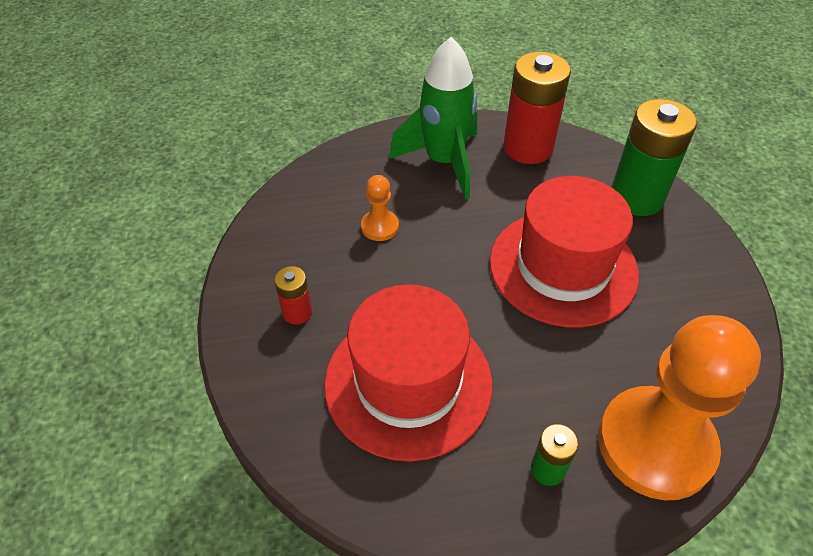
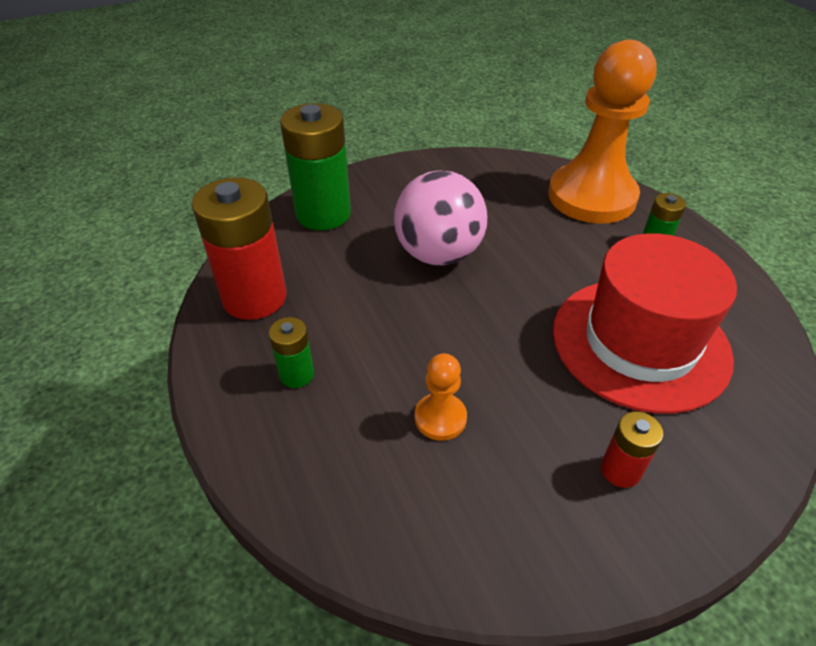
camera: 105 degrees left, 5 degrees down
(443, 162) = (296, 374): green rocket -> green battery
(563, 267) = (438, 254): red hat -> pink ball

